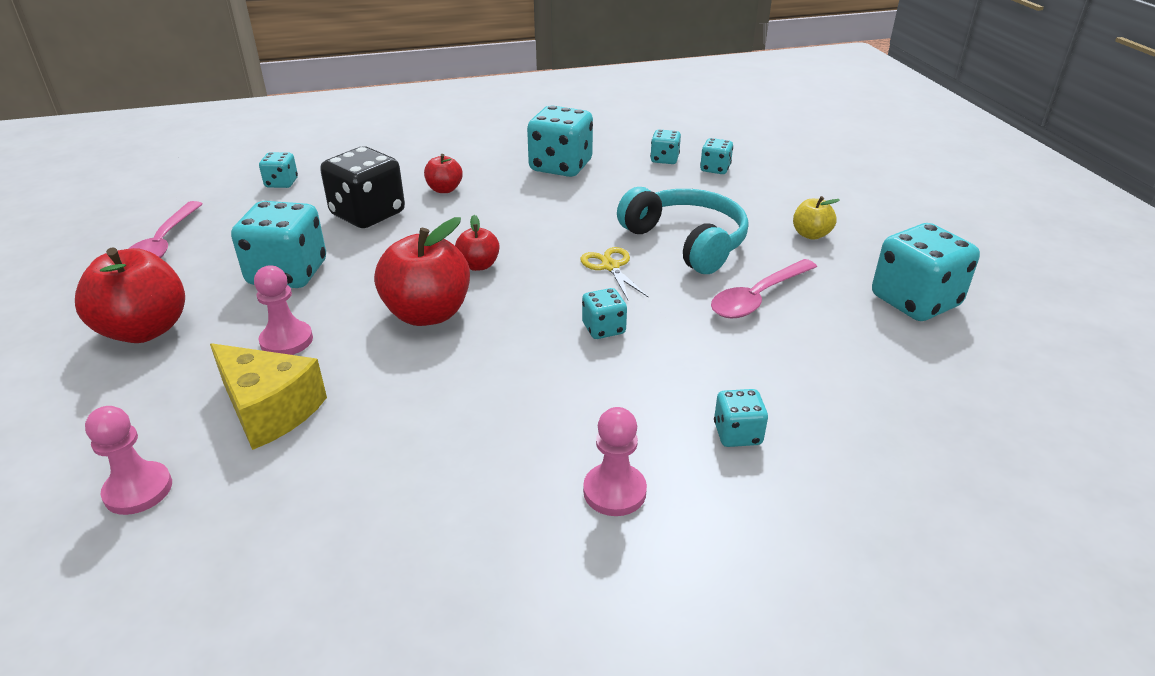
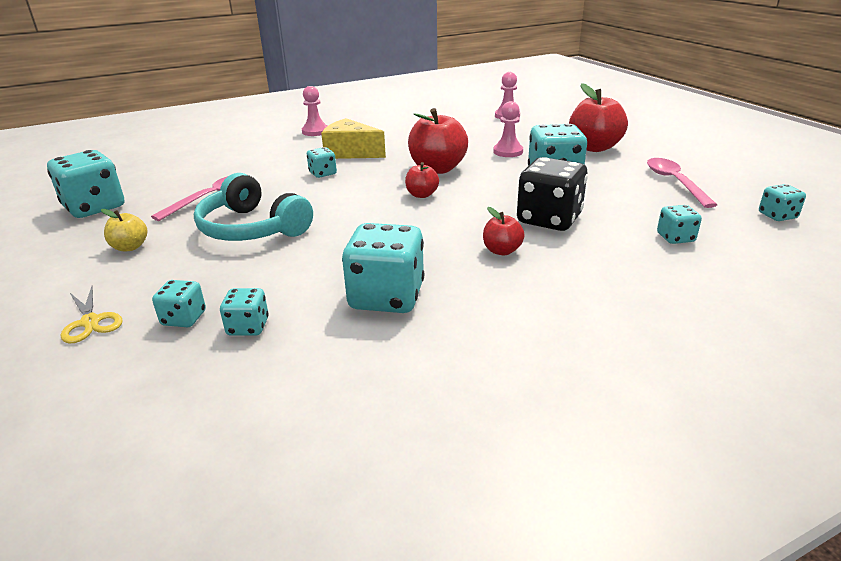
camera: 170 degrees right, 5 degrees down
(270, 410) = (483, 134): yellow cheese -> yellow cheese (350, 152)
(610, 267) = (319, 204): yellow scissors -> yellow scissors (90, 322)
(737, 434) = (255, 148): turquoise dice -> turquoise dice (777, 216)

